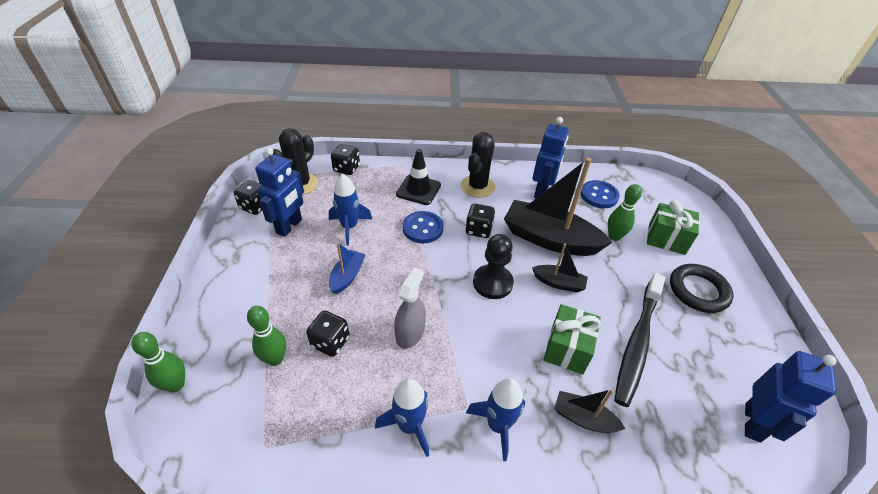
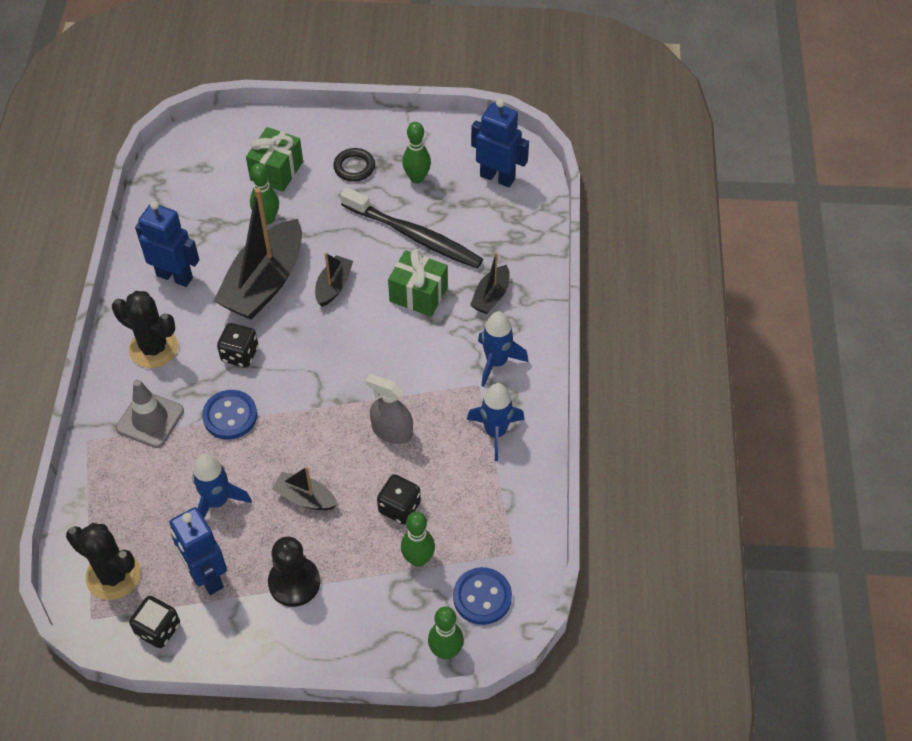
camera: 85 degrees left, 10 degrees up
(289, 226) = (207, 576): blue robot -> blue robot turned 150 degrees counterclockwise
(346, 168) = (85, 515): black dice -> none
(347, 276) = (305, 498): blue boat -> black boat
(418, 190) = (150, 419): black traffic cone -> grey traffic cone
(492, 283) = (328, 348): black pawn -> black pawn (294, 582)
(599, 195) = (192, 217): blue button -> blue button (482, 597)
(698, 291) = (354, 167): black ring -> black ring, size x0.66
(711, 342) = (417, 178): none -> green bowling pin

